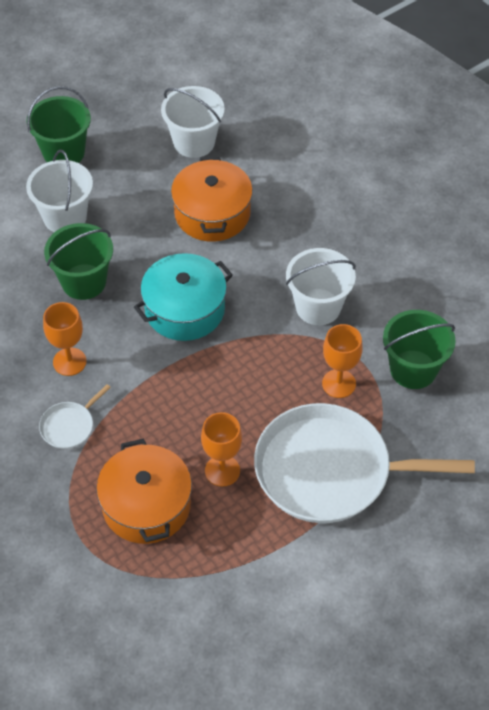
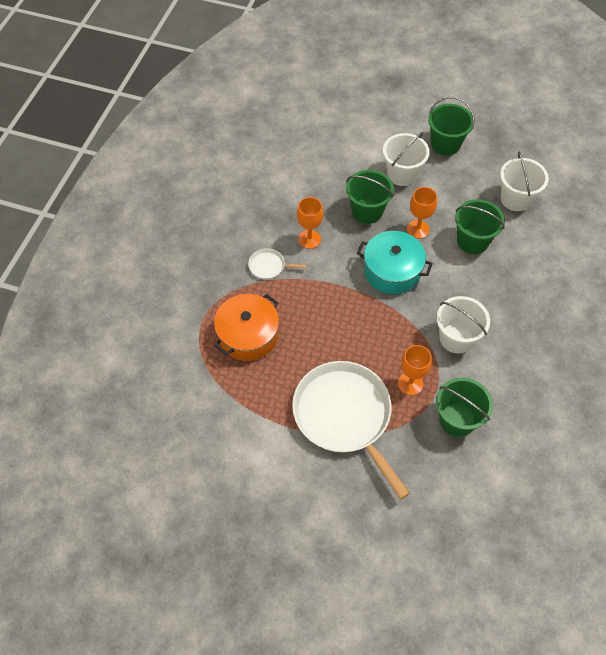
camera: 55 degrees right, 5 degrees up
(212, 213) = (472, 241): orange pot -> green bucket
(222, 470) = (299, 359): orange goblet -> orange goblet (418, 229)

